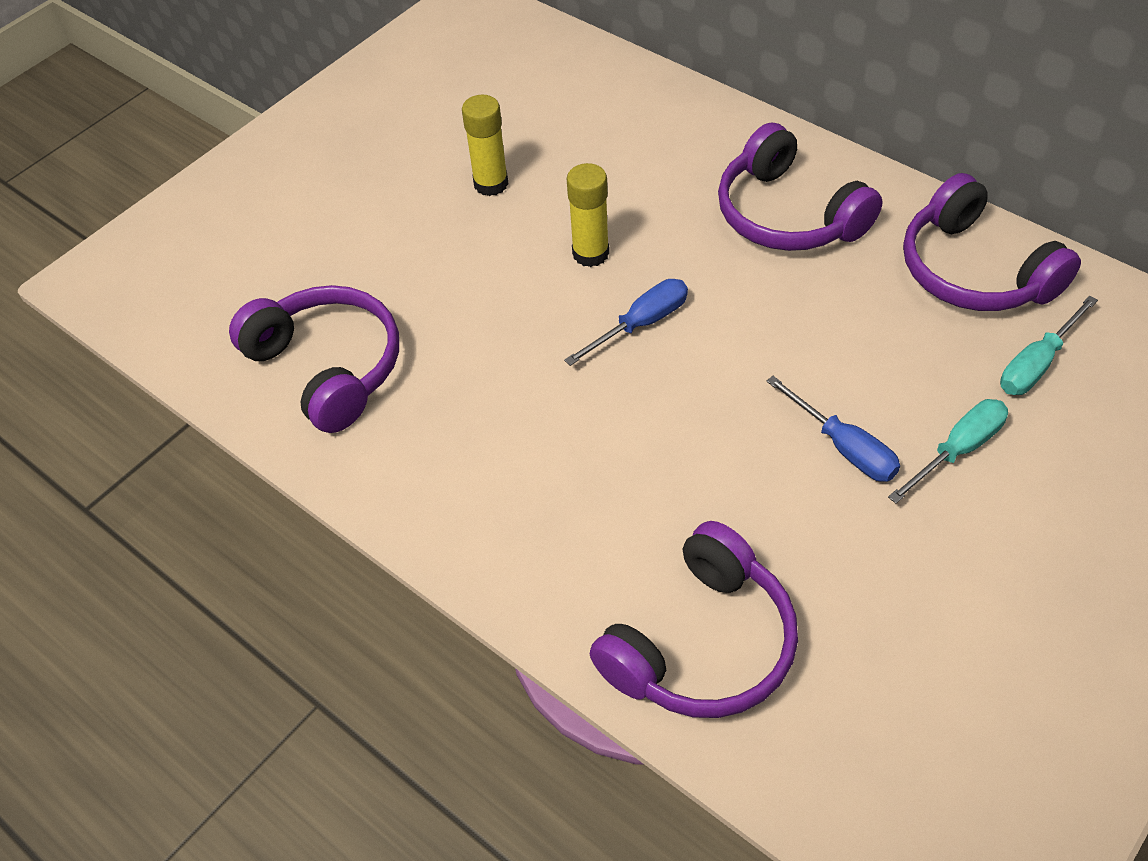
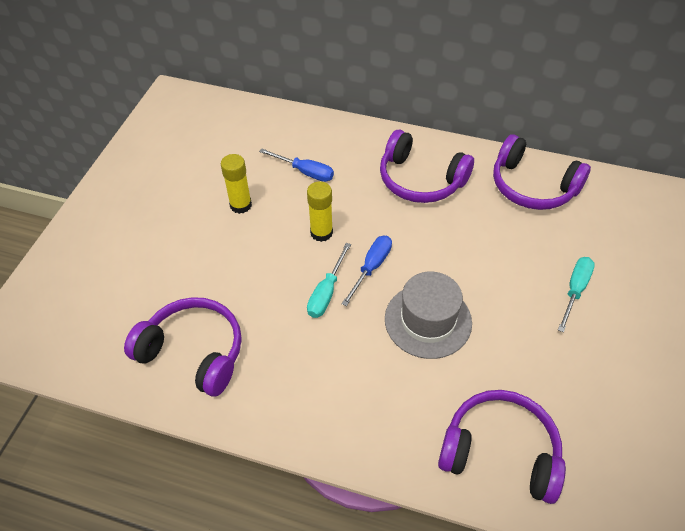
camera: 25 degrees left, 0 degrees up
(688, 424) = (428, 320): none -> grey hat
(701, 644) = (500, 452): purple headphones -> purple headphones turned 90 degrees counterclockwise
(844, 447) = (517, 307): blue screwdriver -> blue screwdriver (305, 172)
(1036, 364) = (589, 230): turquoise screwdriver -> turquoise screwdriver (326, 292)

